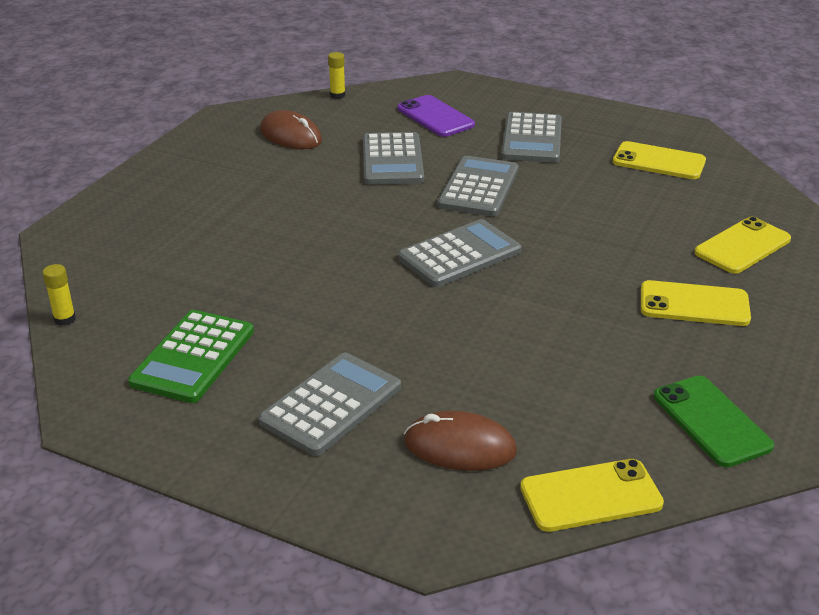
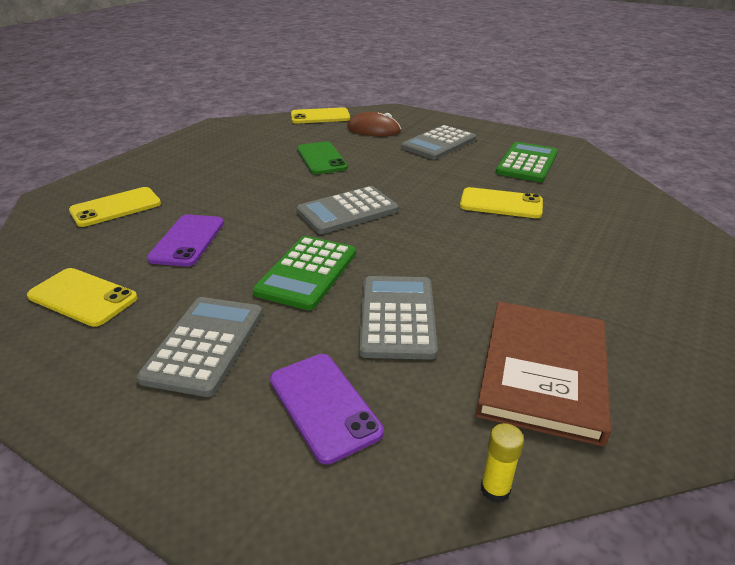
camera: 175 degrees left, 0 degrees up
(65, 319) = (629, 183): yellow glue stick -> none
(290, 135) = (543, 372): brown mouse -> brown book
(478, 187) = (307, 273): grey calculator -> green calculator
(617, 211) = (187, 240): none -> purple phone
(694, 304) = (198, 175): yellow phone -> yellow phone (501, 204)
(711, 421) = (245, 132): green phone -> green phone (321, 158)

